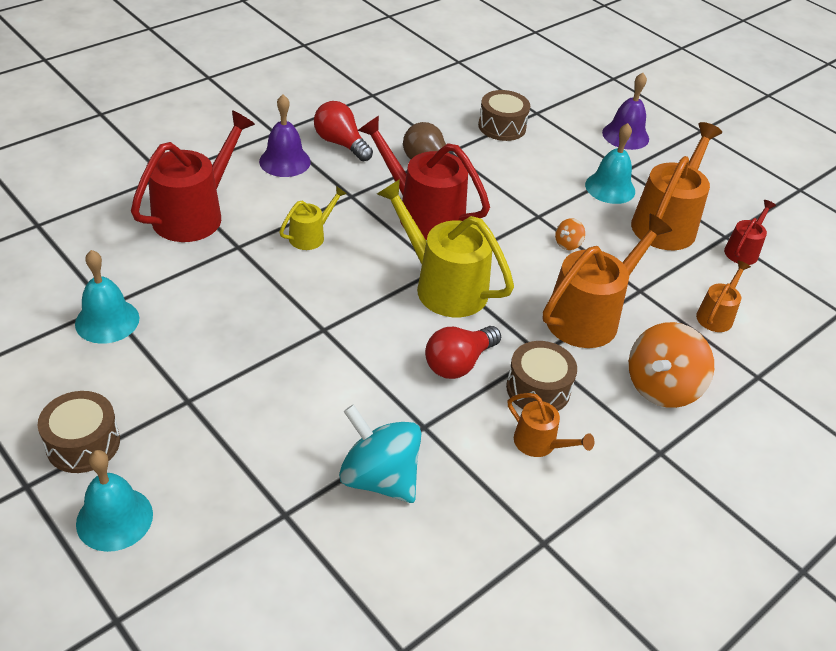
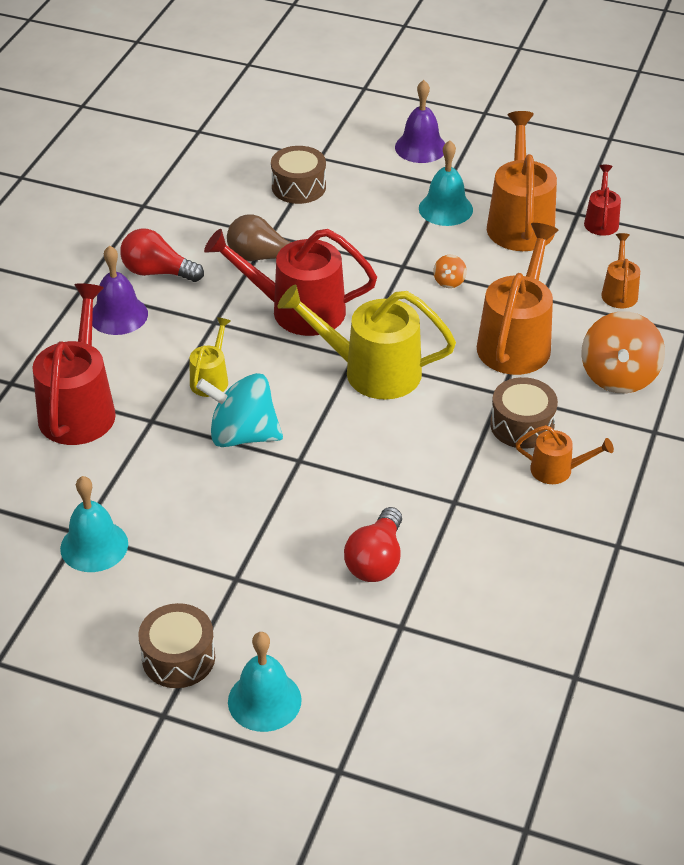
camera: 25 degrees left, 0 degrees up
(379, 478) = (452, 560): turquoise spinning top -> turquoise spinning top (242, 435)
(458, 363) = (440, 434): red light bulb -> red light bulb (376, 560)

